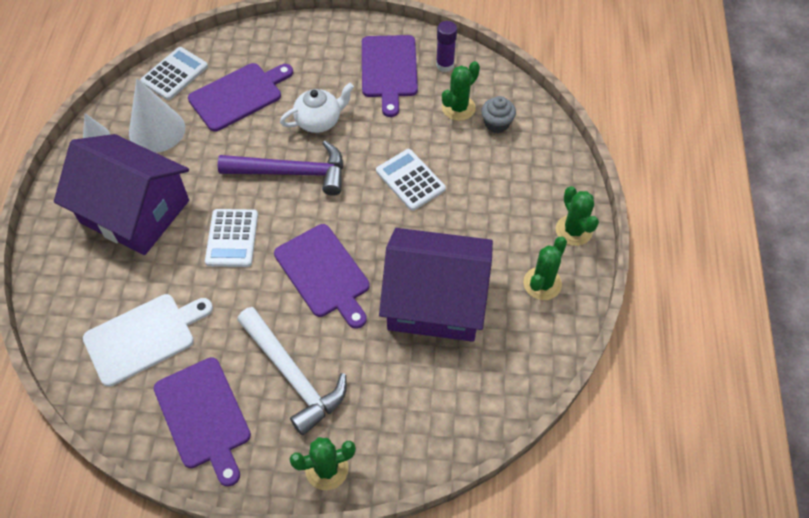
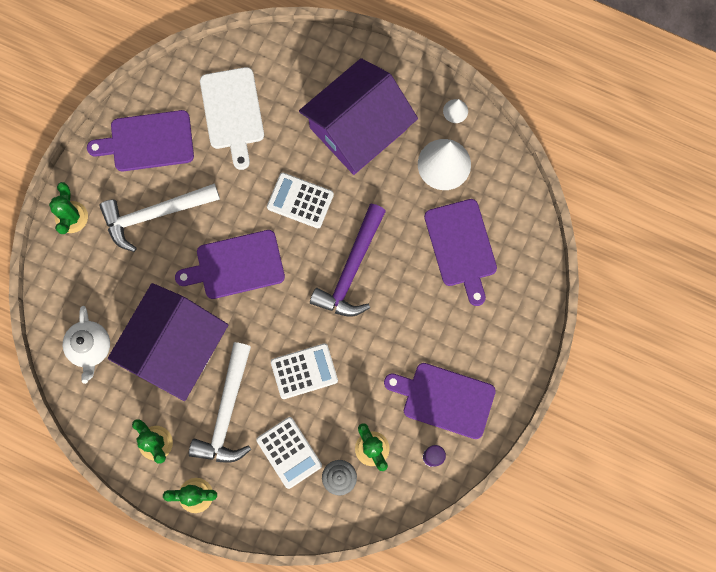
camera: 110 degrees right, 20 degrees up
(174, 74) = (510, 194): white calculator -> white calculator (289, 452)
(319, 121) = (403, 311): white teapot -> white teapot (90, 347)
(480, 231) = (227, 411): none -> white hammer

